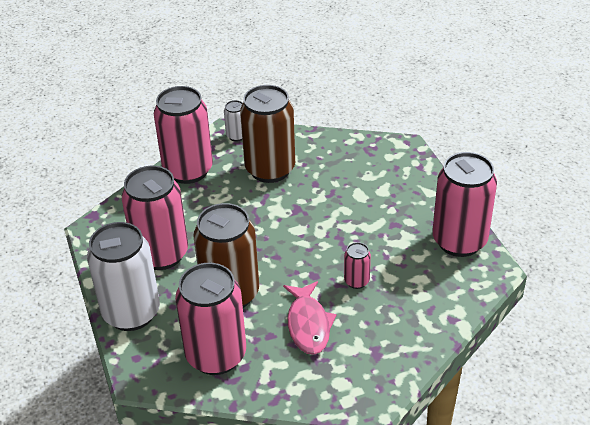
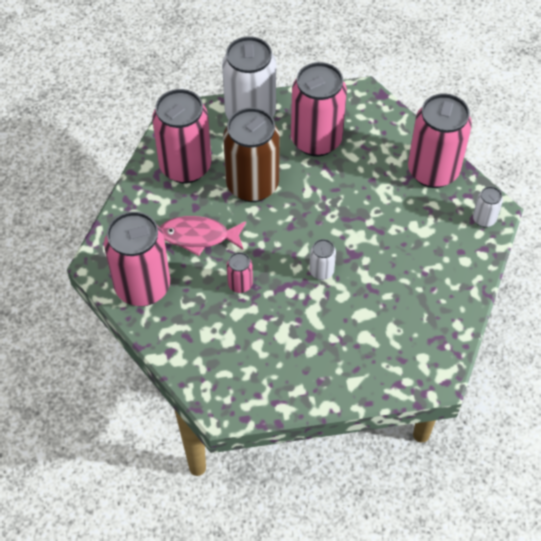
camera: 100 degrees right, 15 degrees up
(270, 169) = (421, 241): brown can -> none
(323, 227) = (321, 271): none -> white can
(459, 241) = (270, 388): pink can -> pink can (143, 287)

